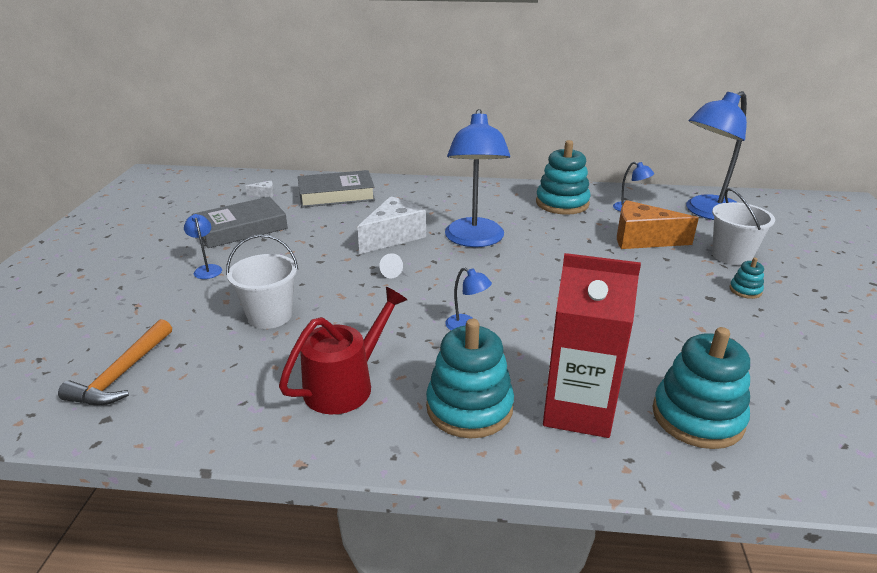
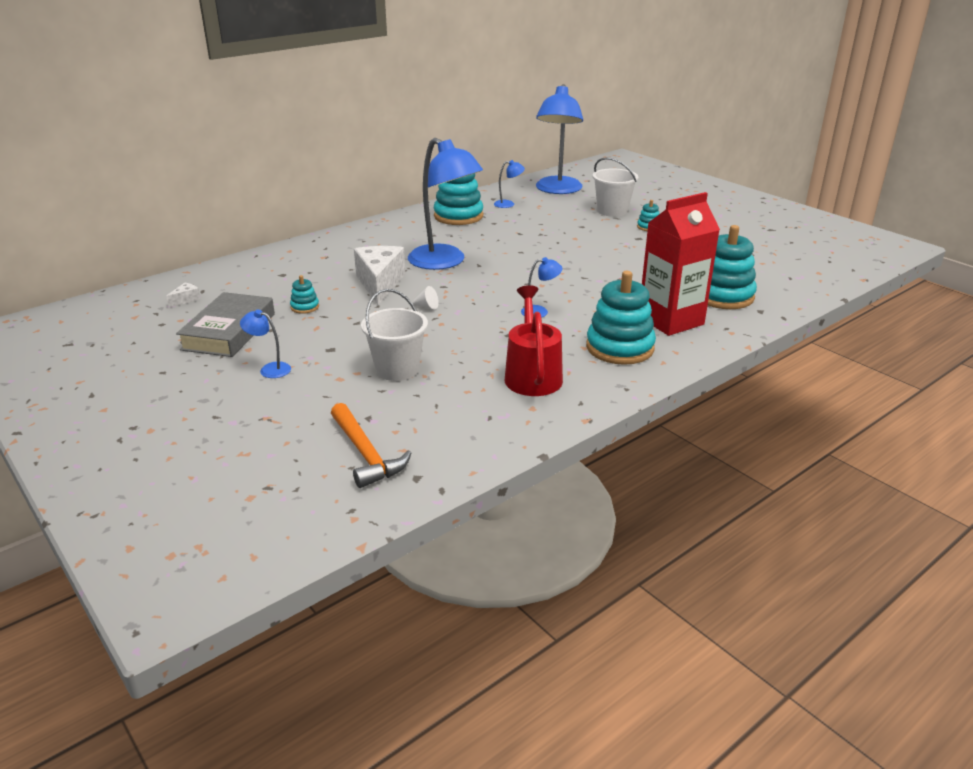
camera: 45 degrees left, 0 degrees up
(313, 232) = (305, 307): none -> turquoise stacking toy
(336, 195) = (261, 274): grey book -> none
(642, 239) = (549, 220): orange cheese -> none

